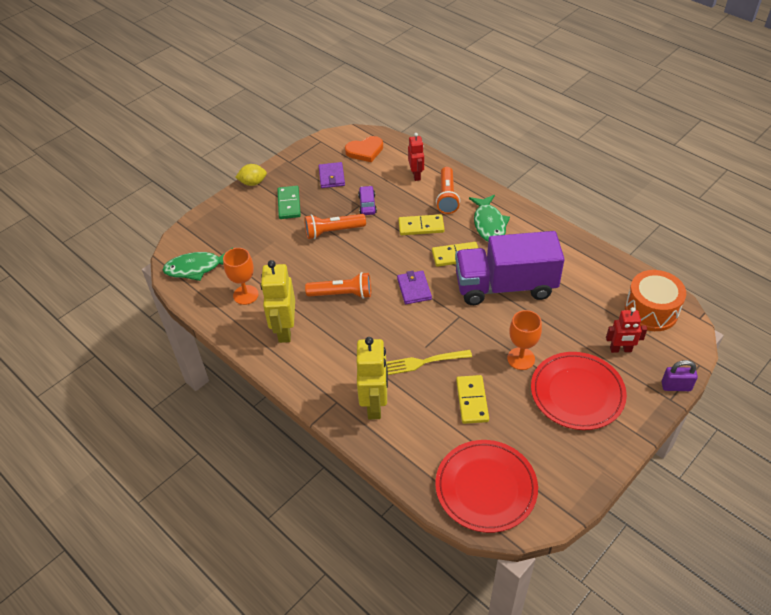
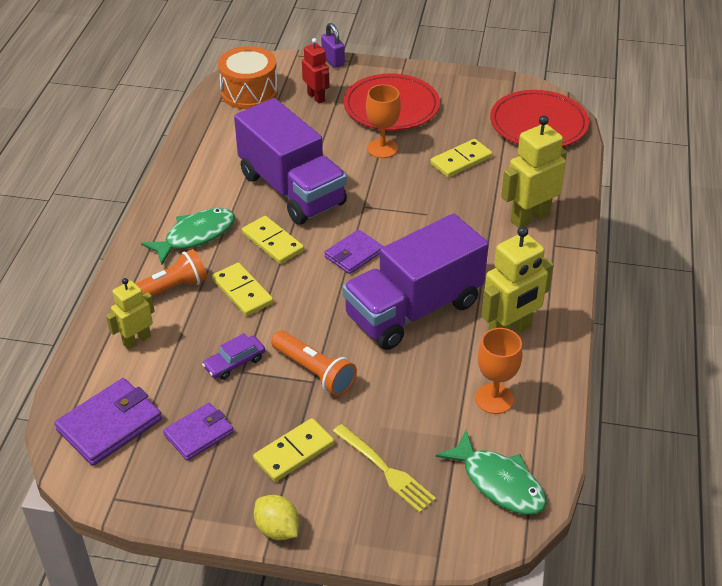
camera: 125 degrees left, 5 degrees down
(289, 204) = (294, 452): green domino -> yellow domino
(342, 294) = (413, 309): orange flashlight -> purple truck
(365, 151) = (110, 425): orange heart -> purple wallet
(416, 175) = (136, 340): red robot -> yellow robot
(424, 362) = (447, 206): yellow fork -> yellow fork (385, 470)

